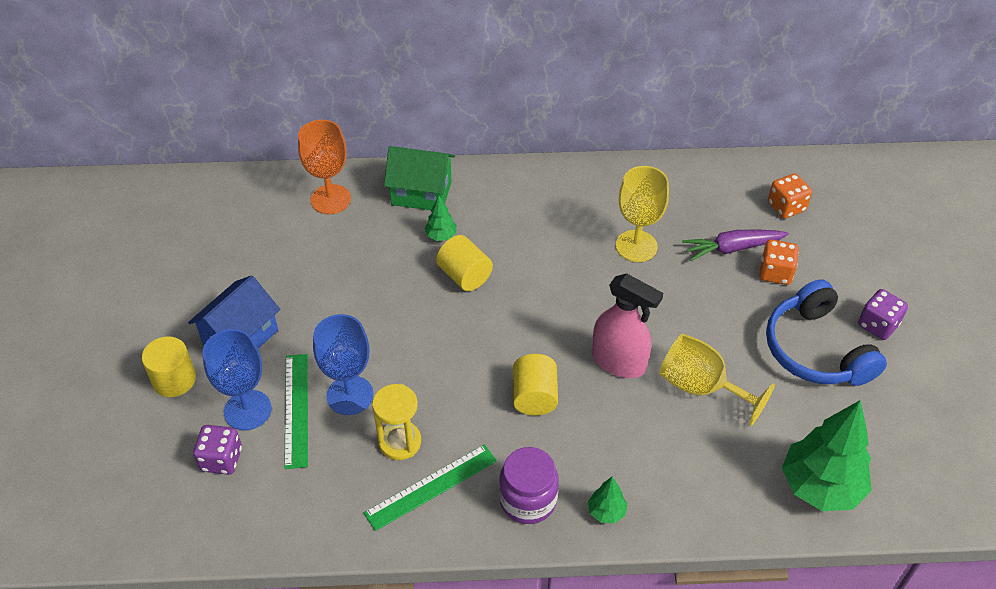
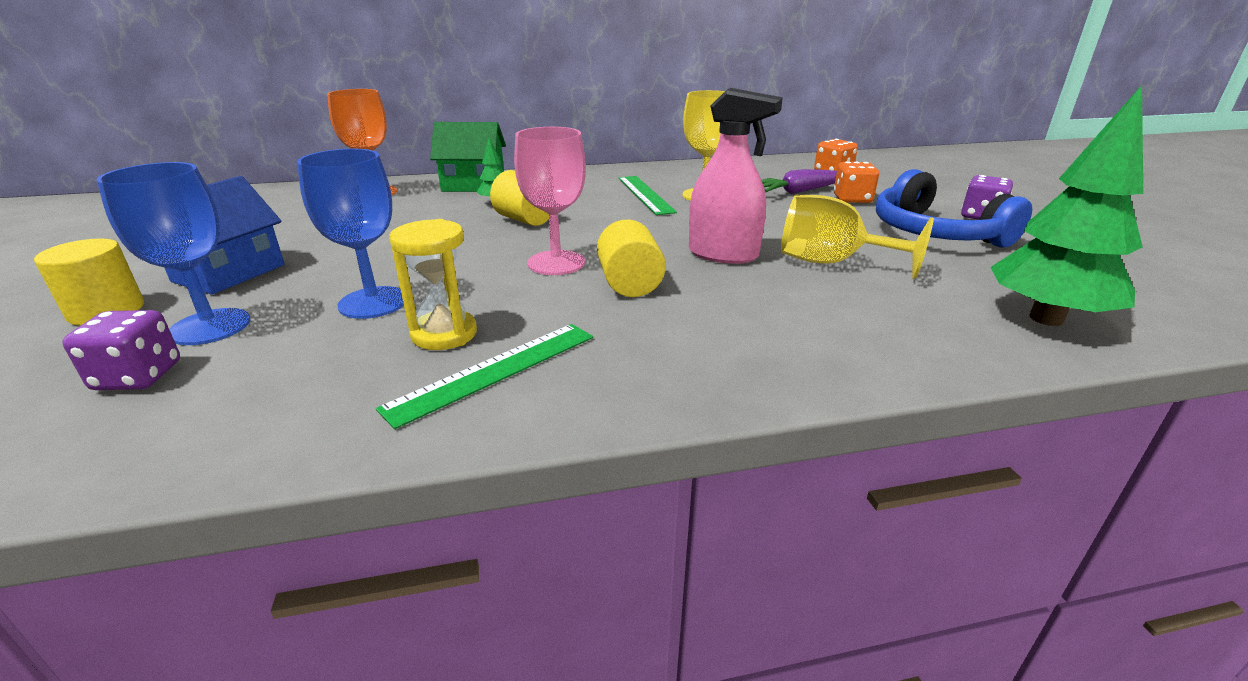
camera: 10 degrees left, 20 degrees down
(296, 409) = (288, 320): green ruler -> green ruler (645, 194)
(483, 356) = (556, 263): none -> pink goblet
(528, 500) = (651, 369): purple jar -> none
(606, 512) = (776, 368): green tree -> none

